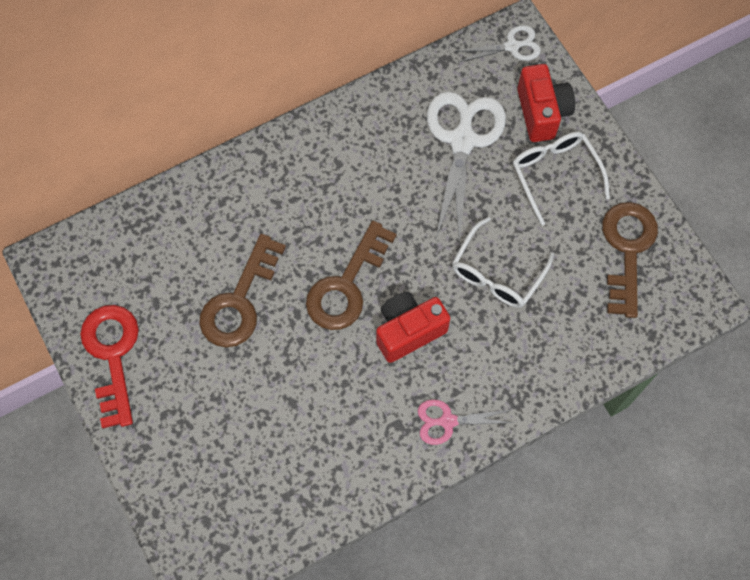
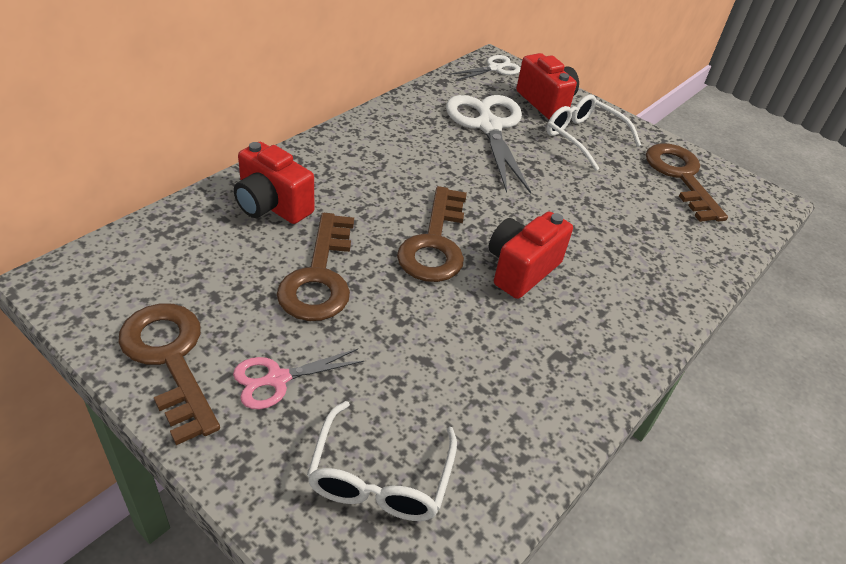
camera: 25 degrees left, 25 degrees down
(112, 355) = (170, 359): red key -> brown key
(224, 212) = (272, 206): none -> red camera
(447, 421) = (611, 340): pink scissors -> pink scissors (277, 379)
(497, 273) = (579, 210): white glasses -> white glasses (380, 477)

